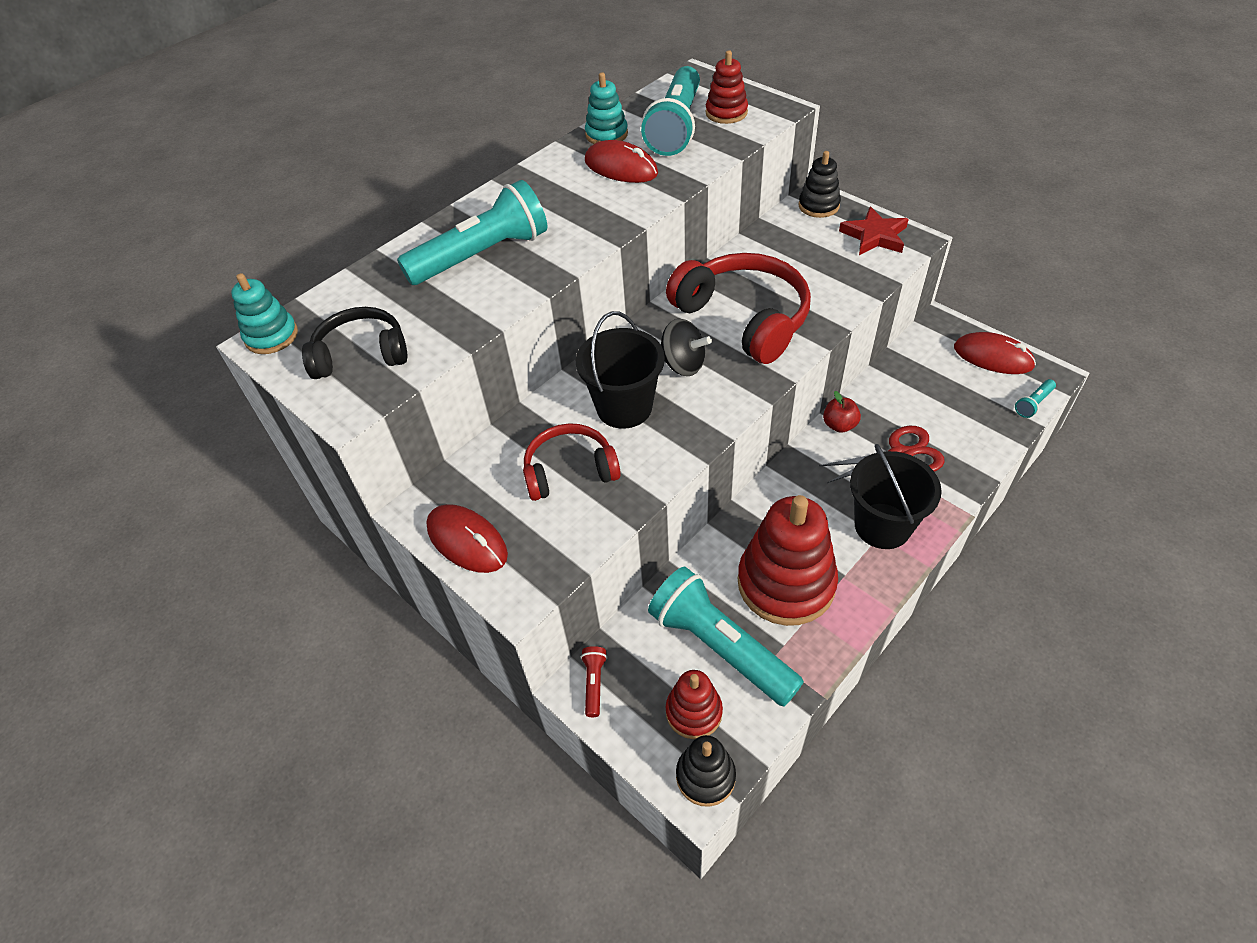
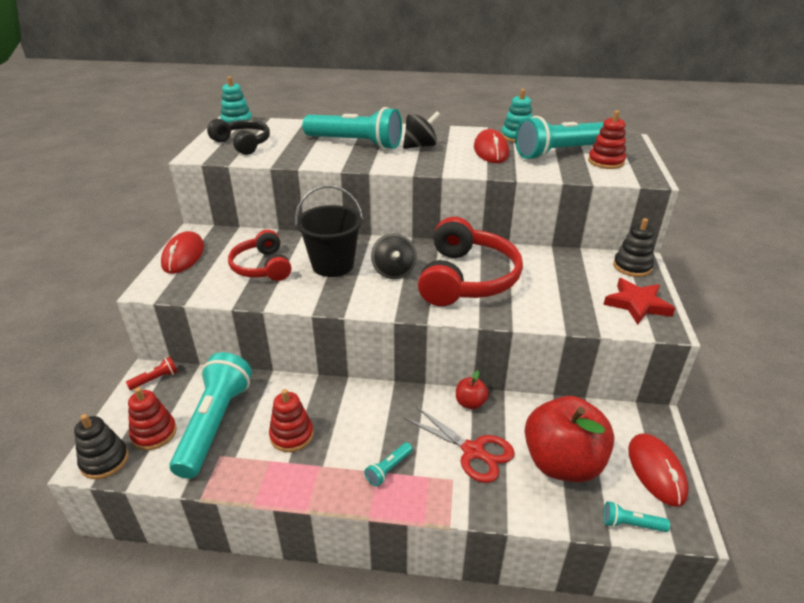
camera: 50 degrees right, 15 degrees down
(551, 209) = (420, 146): none -> black spinning top
(570, 471) = (262, 267): red headphones -> red headphones turned 150 degrees counterclockwise
(786, 583) = (292, 435): red stacking toy -> red stacking toy, size x0.53
(882, 526) = (388, 469): black bucket -> turquoise flashlight
(950, 406) = (562, 463): none -> red apple

